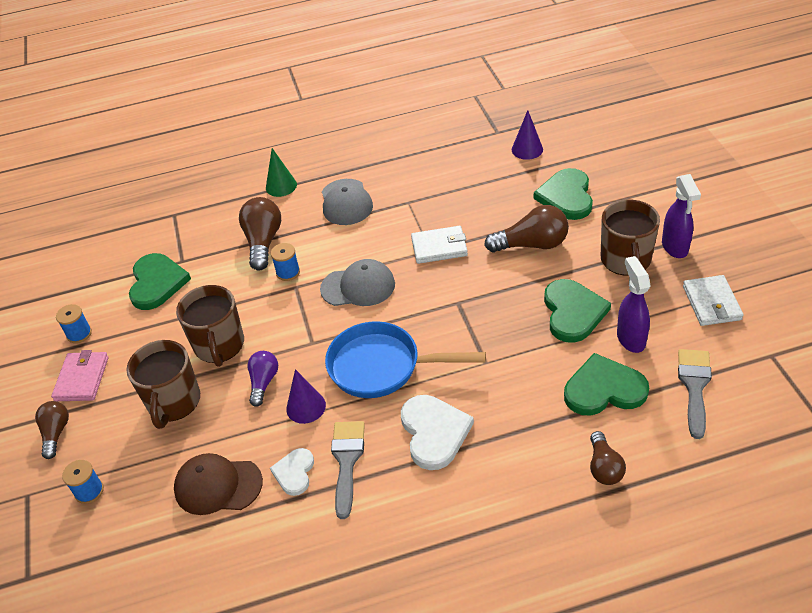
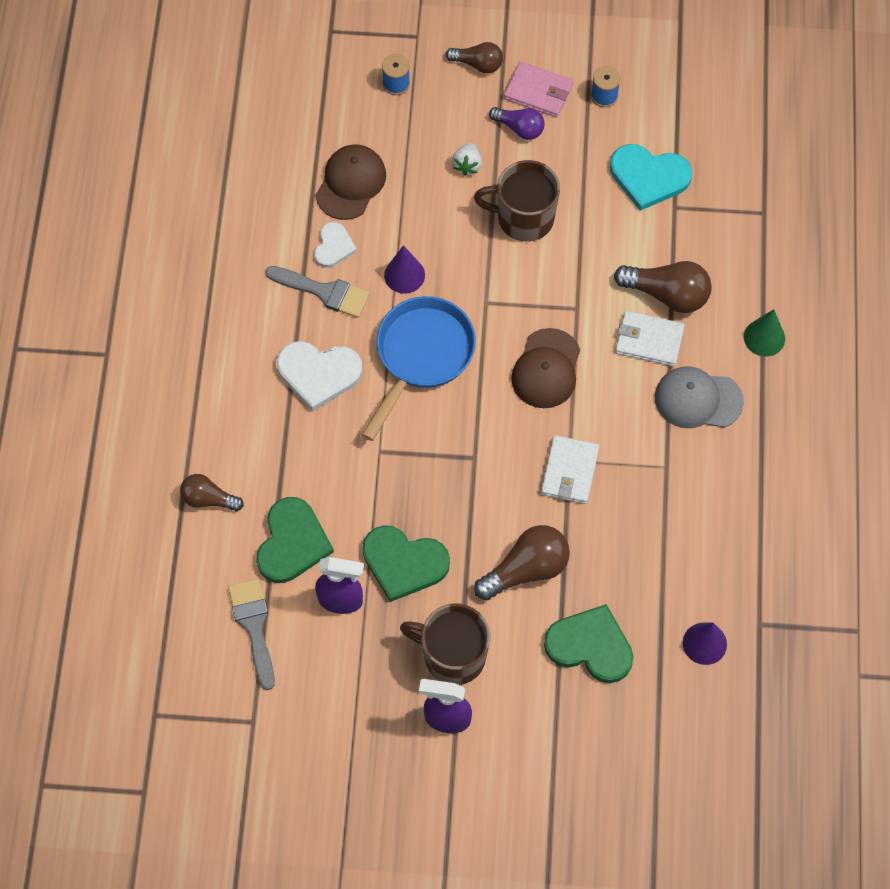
camera: 105 degrees right, 20 degrees up
(157, 283) = (648, 177): green heart -> turquoise heart
(174, 402) = (467, 165): brown mug -> white strawberry
(263, 382) = (454, 246): purple light bulb -> purple light bulb (519, 128)
(288, 272) = (603, 306): blue spool -> none
(294, 472) = (333, 246): white heart -> white heart turned 75 degrees clockwise
(358, 287) = (546, 369): grey cap -> brown cap
(532, 244) = (526, 569): brown light bulb -> brown light bulb turned 135 degrees counterclockwise
(694, 386) = (253, 626): grey brush -> grey brush turned 135 degrees counterclockwise
(711, 303) = (347, 707): white wallet -> white wallet (649, 340)

